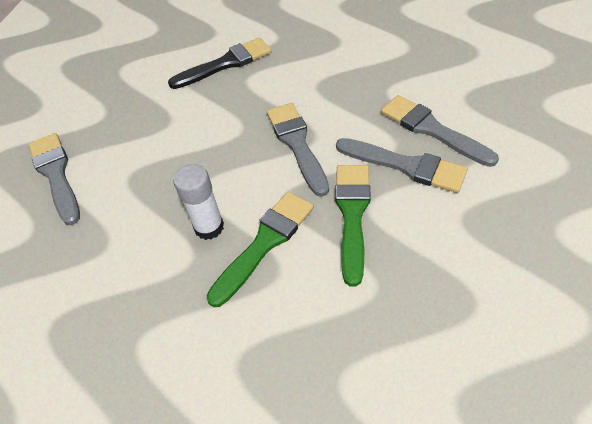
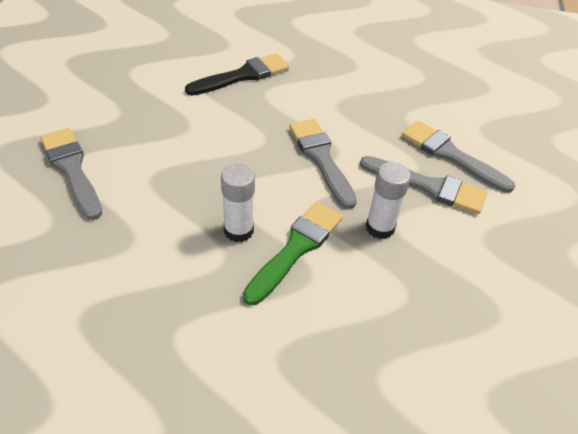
camera: 10 degrees left, 5 degrees down
(352, 215) = (380, 227): green brush -> white glue stick

